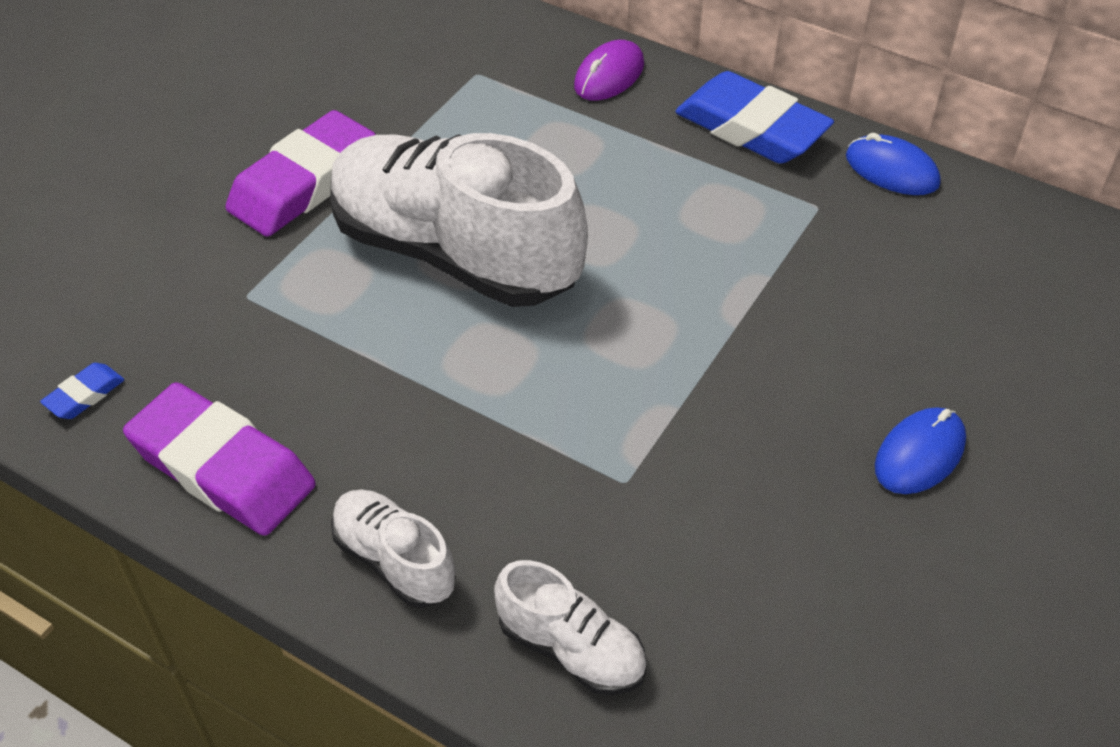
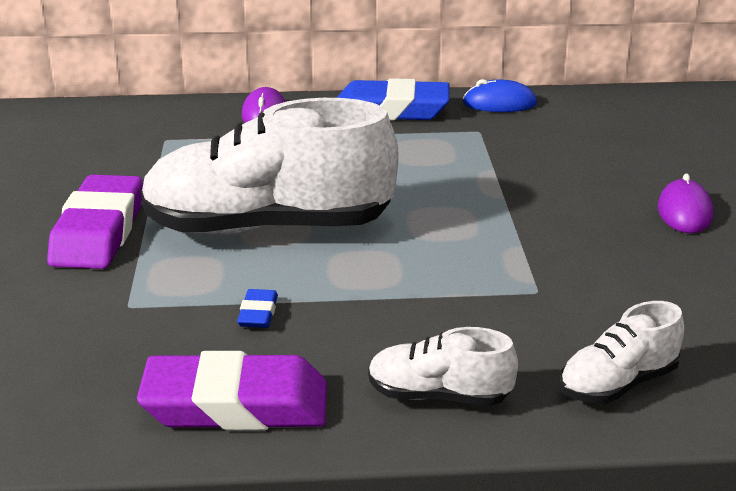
camera: 35 degrees left, 20 degrees down
(85, 395) = (53, 414): blue eraser -> blue eraser (258, 313)
(571, 649) = (618, 384): white shoe -> white shoe turned 150 degrees clockwise
(919, 454) = (684, 212): blue mouse -> purple mouse

